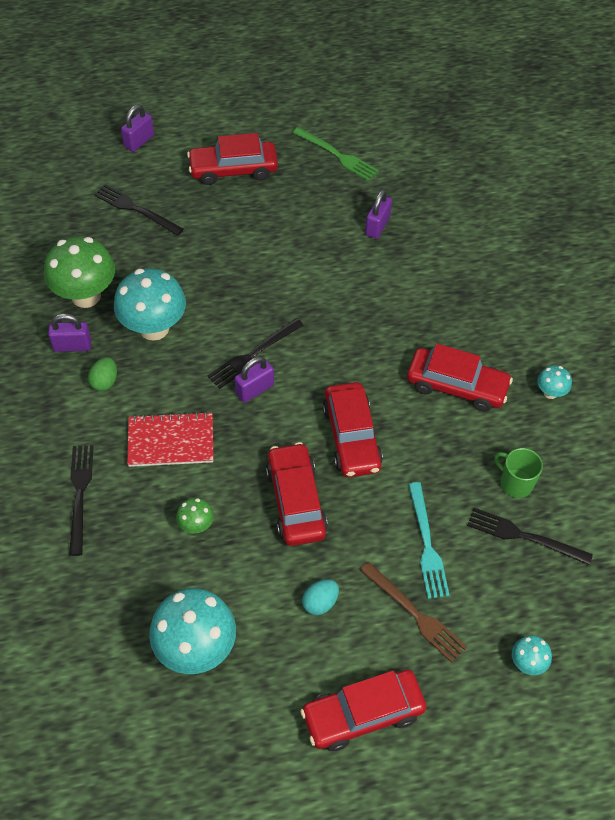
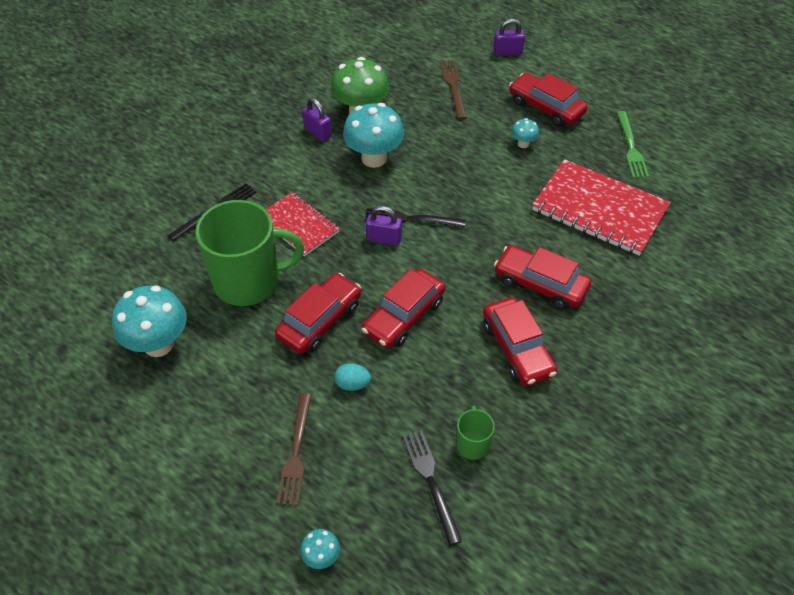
camera: 50 degrees right, 5 degrees down
(105, 381) = (308, 164): green egg -> none
(136, 209) = (453, 87): black fork -> brown fork
(196, 525) = (248, 281): green mushroom -> green mug
(320, 602) = (253, 389): turquoise egg -> turquoise egg (352, 384)
(362, 714) = (188, 474): red car -> red car (540, 284)
(377, 226) = (599, 209): purple padlock -> red notebook
(426, 544) = (361, 421): turquoise fork -> none
(550, 392) = (581, 413): turquoise mushroom -> turquoise mushroom (523, 144)

